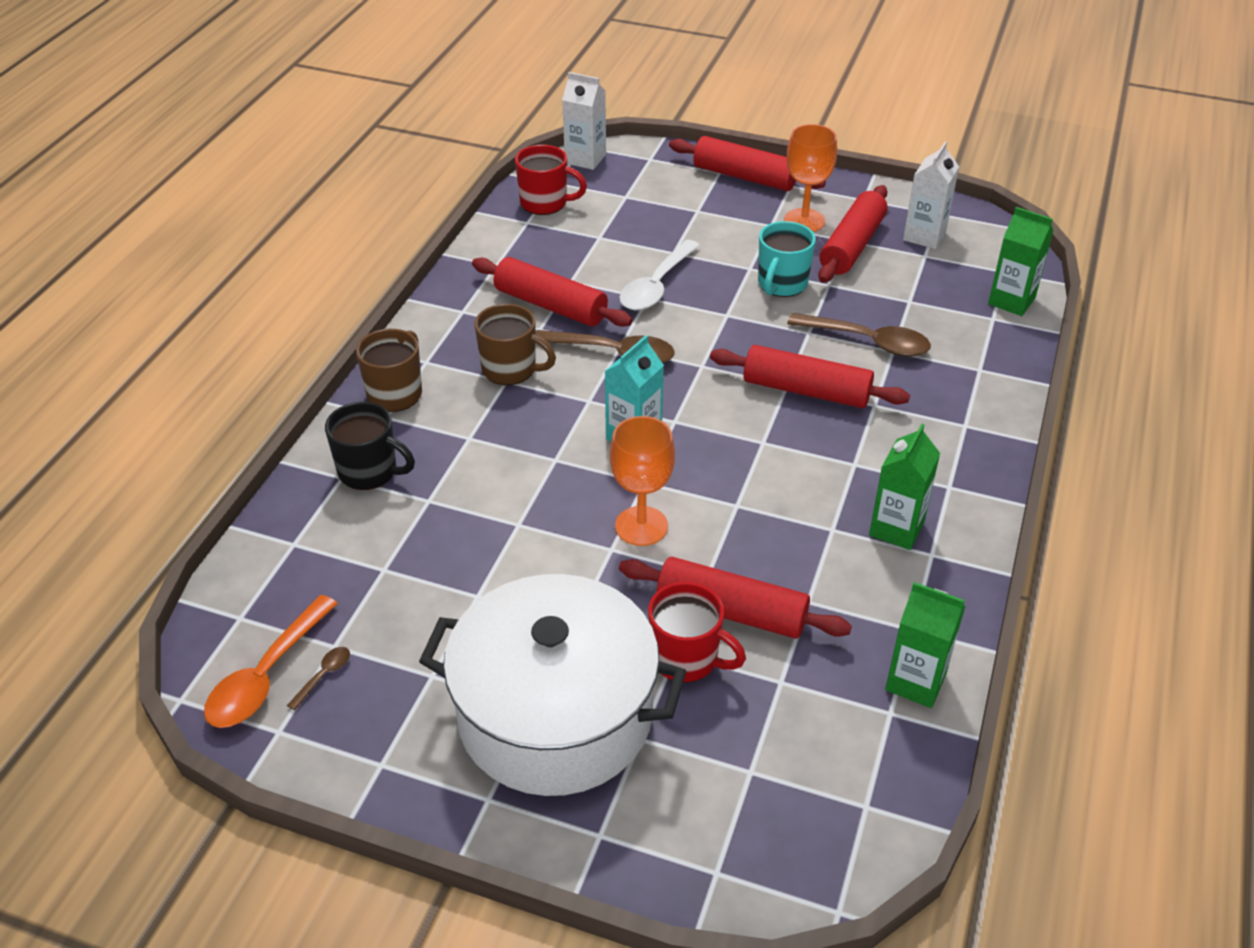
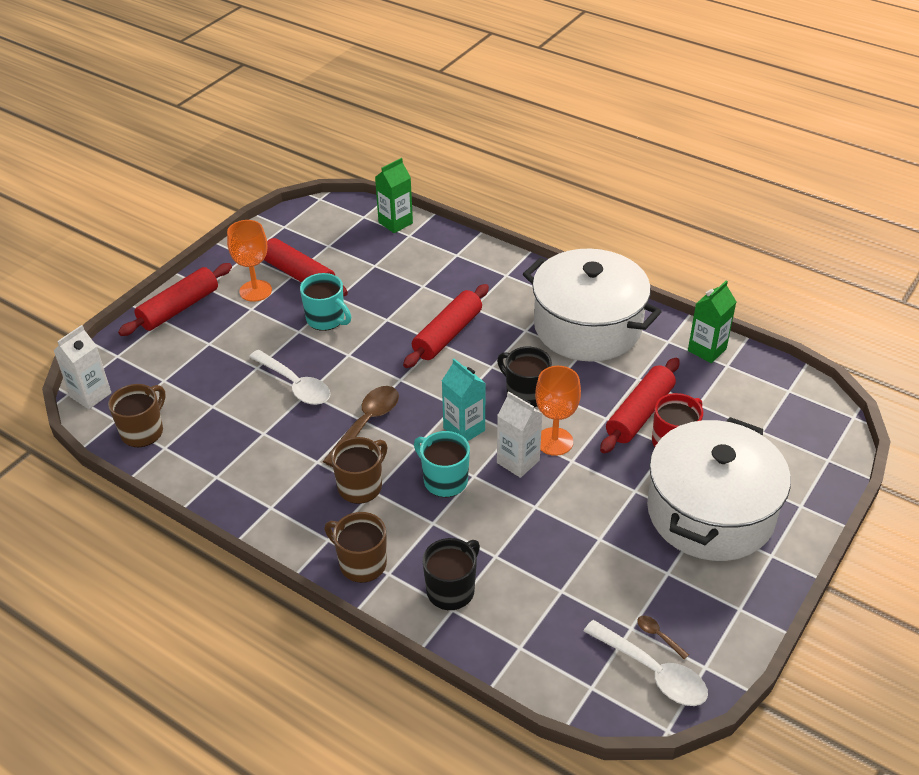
camera: 75 degrees left, 0 degrees up
(266, 675) = (652, 671): orange spoon -> white spoon
(539, 435) = (444, 480): none -> turquoise mug
(545, 203) = (143, 431): red mug -> brown mug
(551, 305) = (290, 450): red rolling pin -> none
(723, 483) = (525, 394): none -> black mug
(868, 341) = (409, 294): brown spoon -> none
(896, 529) = (587, 327): green carton -> white pot
(924, 236) = (306, 240): white carton -> white carton (518, 461)

